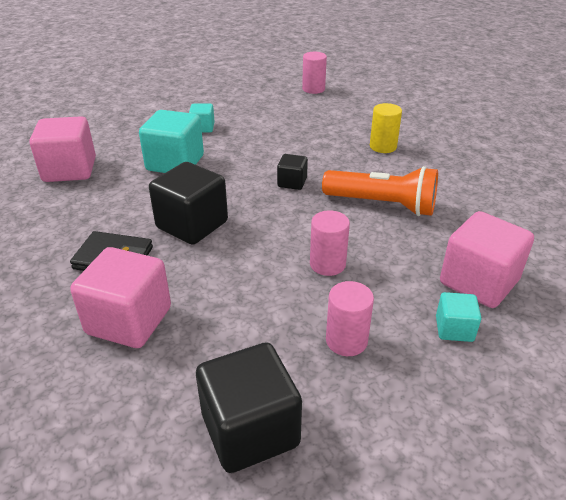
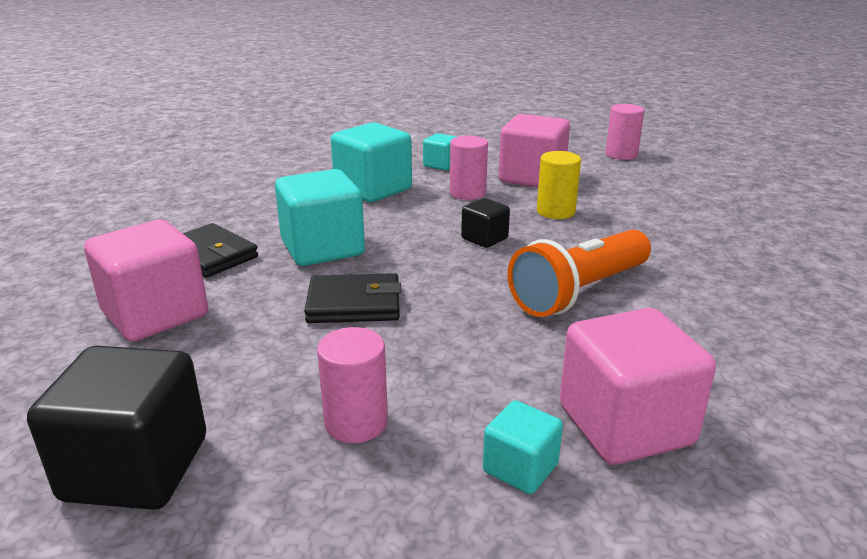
camera: 30 degrees right, 10 degrees down
(70, 170) = (264, 172): pink cube -> pink cube (532, 177)
(192, 225) = (322, 248): black cube -> turquoise cube
(260, 261) = (354, 304): none -> black wallet
(327, 264) = (430, 333): pink cylinder -> pink cylinder (467, 193)
(383, 146) = (652, 231): yellow cylinder -> yellow cylinder (555, 212)
(383, 205) = (579, 292): orange flashlight -> orange flashlight turned 90 degrees clockwise

